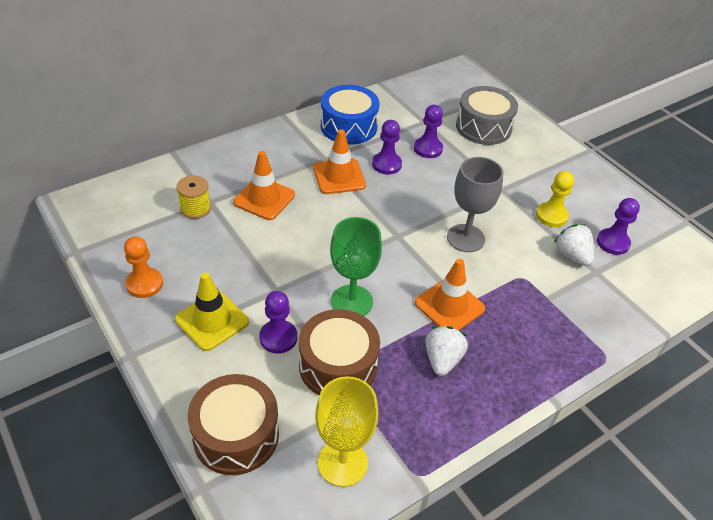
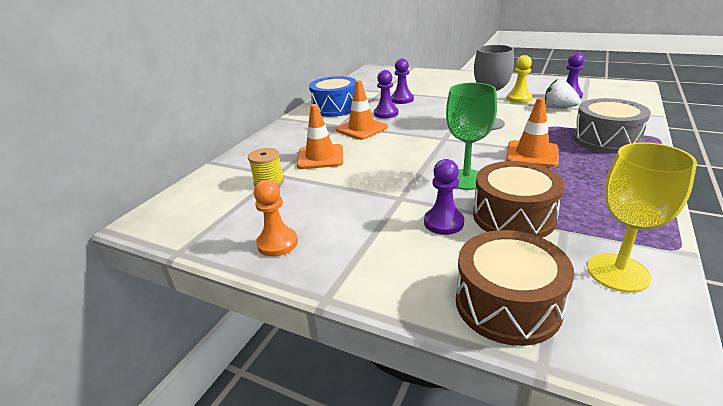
camera: 25 degrees left, 15 degrees down
(212, 321) = (373, 238): yellow traffic cone -> none
(442, 359) = (575, 180): white strawberry -> none
(483, 127) = (421, 82): grey drum -> grey drum (606, 140)

